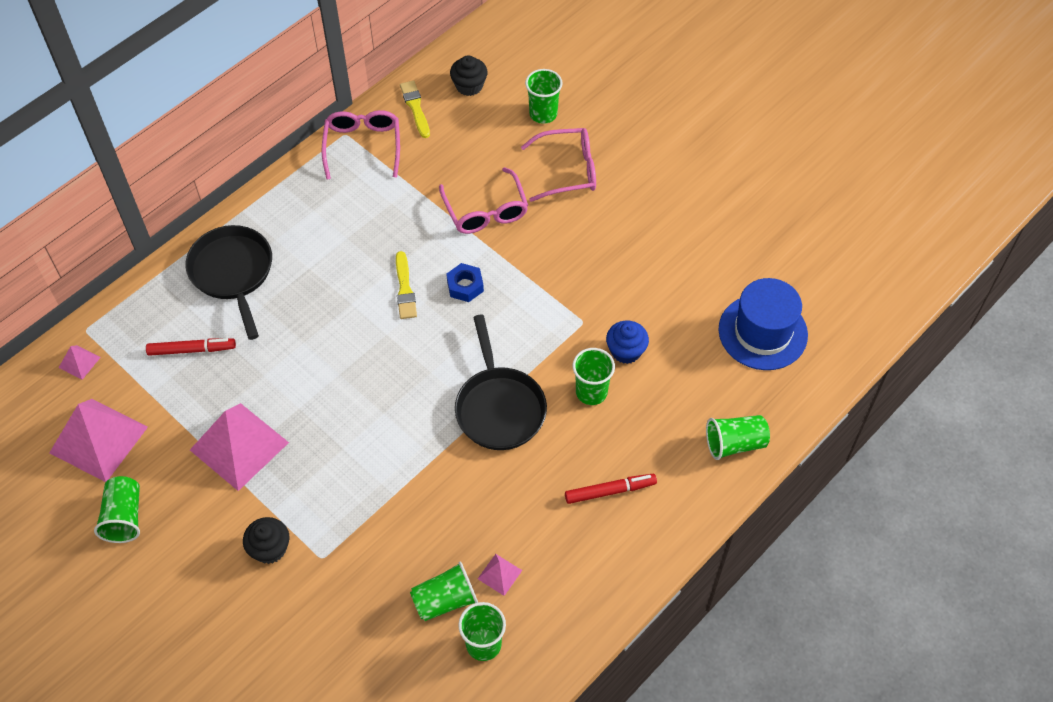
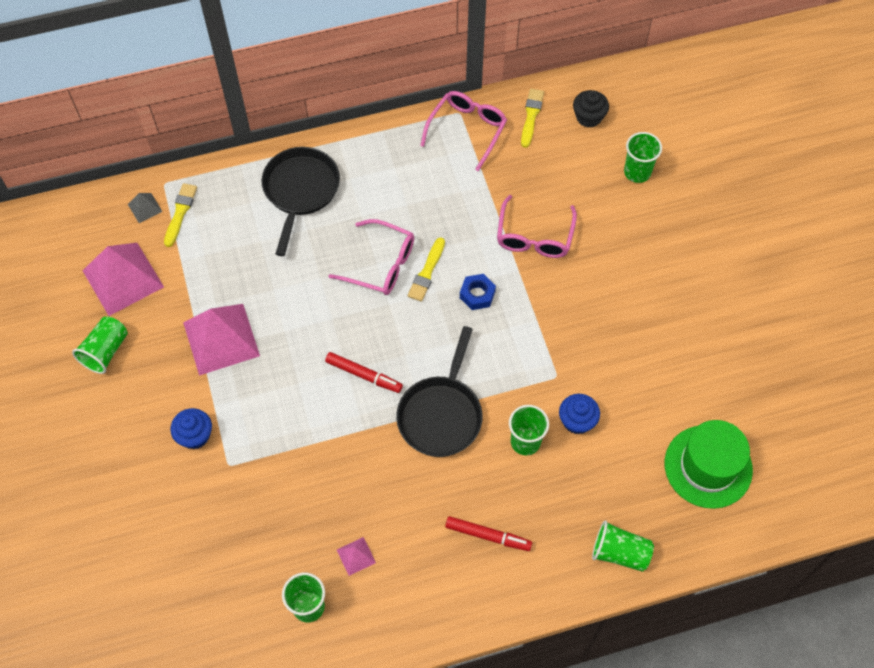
camera: 30 degrees right, 5 degrees up
(79, 362) = (145, 208): pink pyramid -> grey pyramid
(120, 349) = (180, 212): none -> yellow brush
(192, 350) = (232, 240): red marker -> red marker (364, 375)
(270, 548) = (195, 435): black cupcake -> blue cupcake
(445, 600) = (301, 553): green cup -> none
(568, 170) = (627, 234): pink glasses -> pink glasses (381, 264)
(762, 332) = (708, 466): blue hat -> green hat

